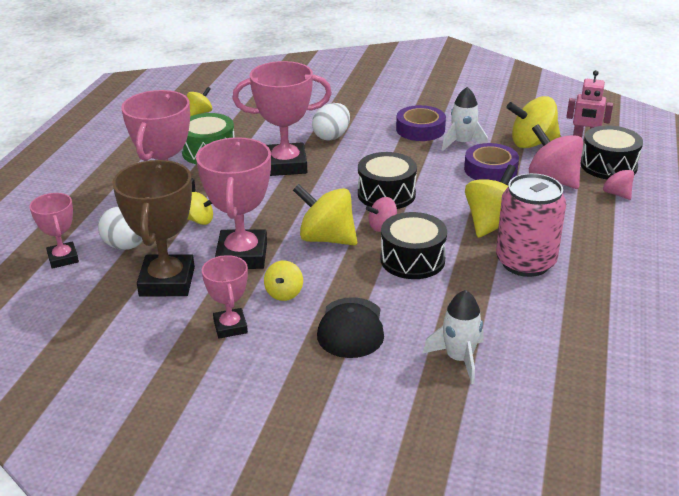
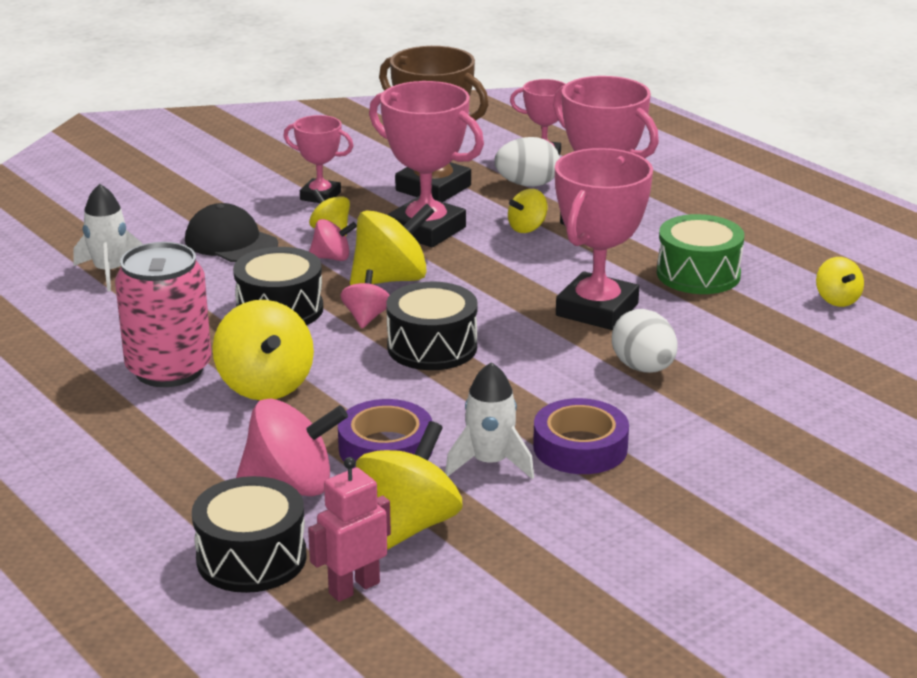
camera: 125 degrees right, 5 degrees down
(616, 193) = (182, 516): pink spinning top -> pink spinning top (332, 258)

